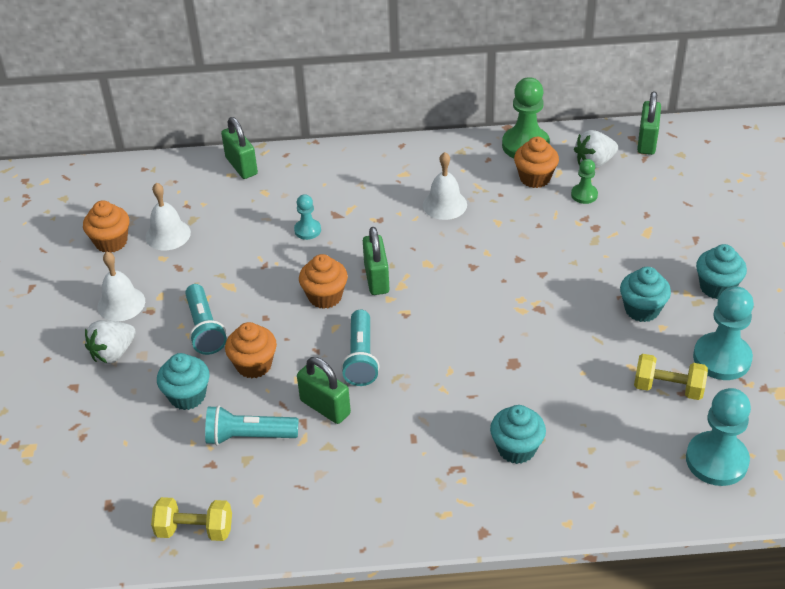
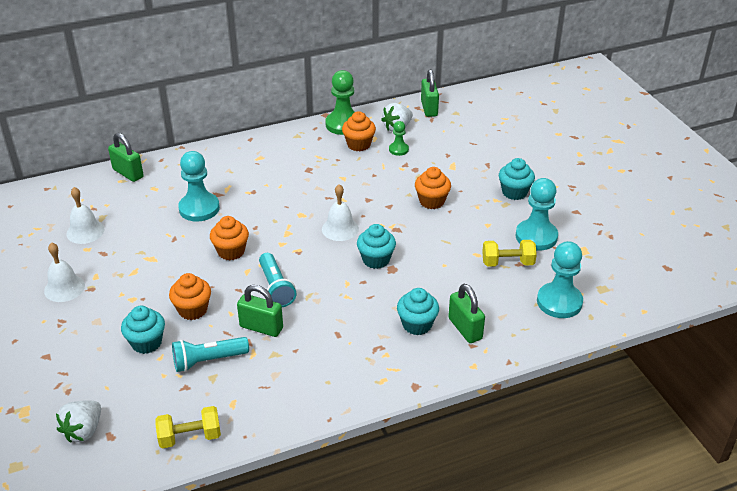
camera: 20 degrees left, 5 degrees down
(111, 242) = (38, 245): orange cupcake -> orange cupcake (432, 201)
(113, 353) = (71, 325): white strawberry -> white strawberry (83, 431)
(205, 329) = (142, 292): turquoise flashlight -> none
(307, 230) = (199, 208): turquoise pawn -> turquoise pawn, size x1.88
(376, 278) = (266, 232): green padlock -> green padlock (465, 328)
(444, 204) = (299, 173): white bell -> white bell (340, 229)
(642, 309) = (469, 216): turquoise cupcake -> turquoise cupcake (376, 260)

